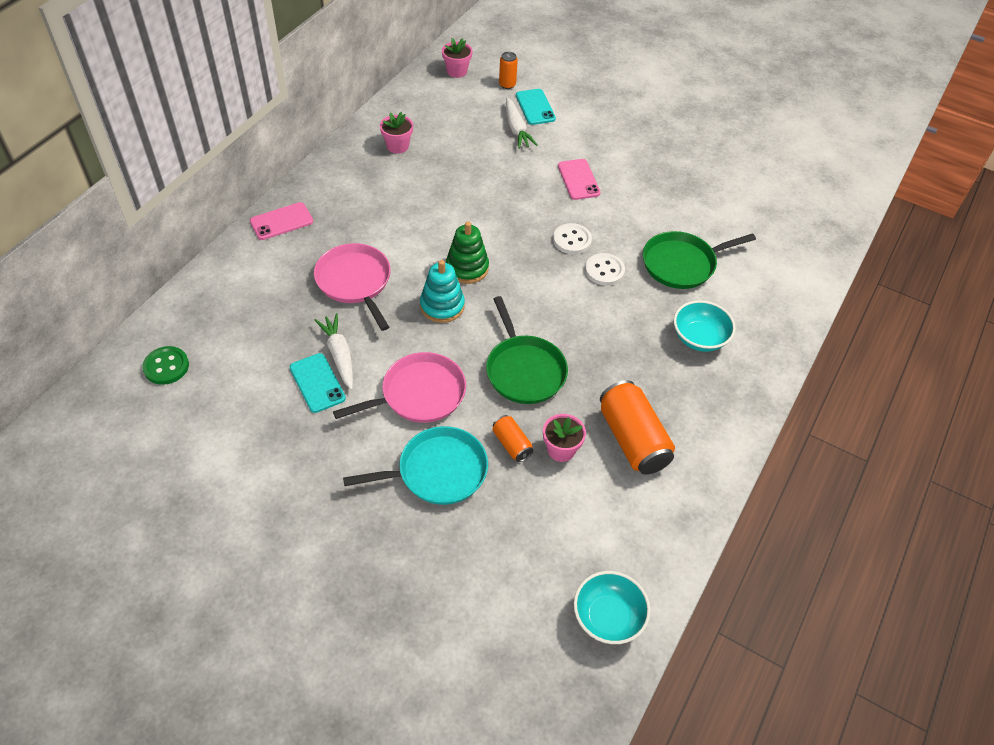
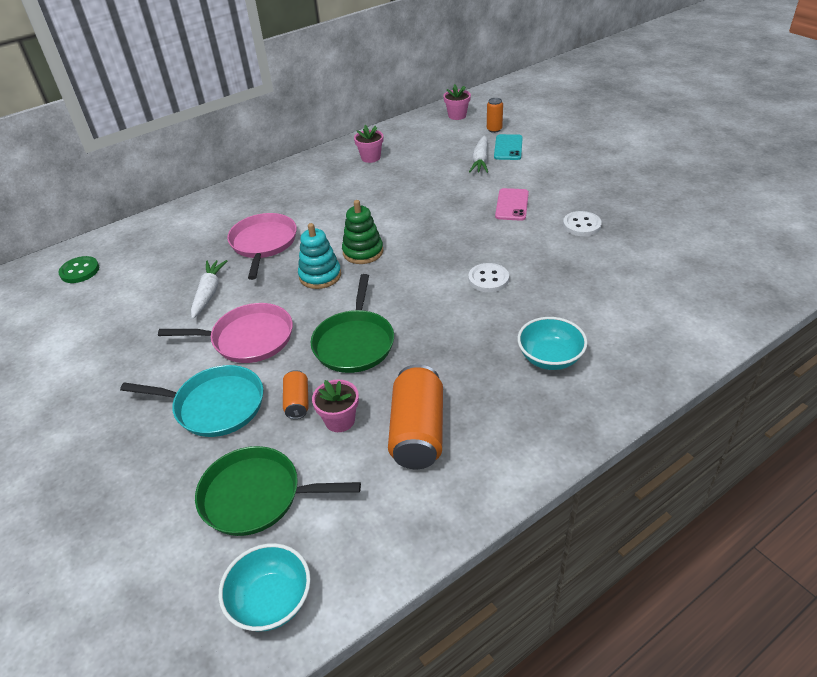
camera: 30 degrees right, 10 degrees down
(281, 221) = (242, 192): pink phone -> none
(317, 383) = (175, 309): turquoise phone -> none
(572, 240) = (473, 249): white button -> white button (581, 225)
(682, 264) = (572, 289): green pan -> green pan (257, 496)

